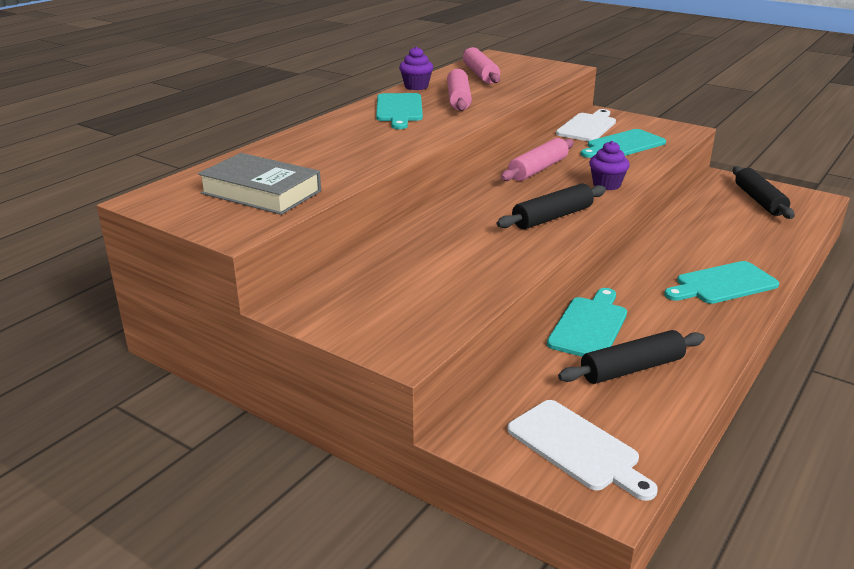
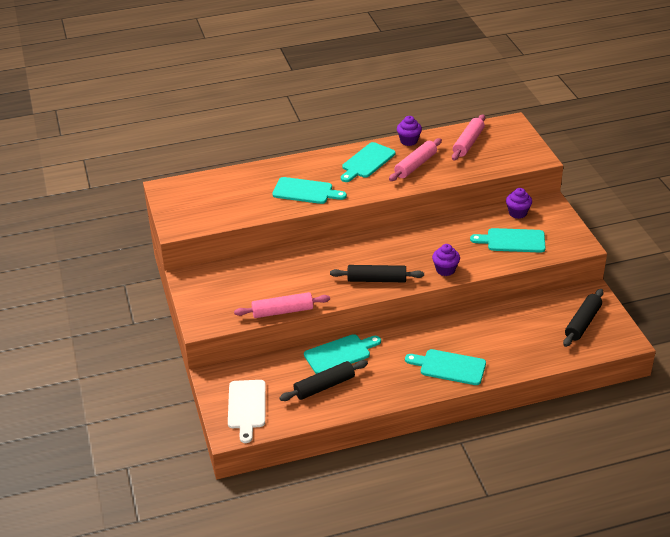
camera: 40 degrees right, 10 degrees up
(261, 192) = (216, 205): grey book -> none
(368, 148) = (305, 191): none -> turquoise cutting board
(538, 169) = (425, 238): pink rolling pin -> pink rolling pin (282, 311)
(587, 127) = (517, 213): white cutting board -> purple cupcake
(632, 368) = (324, 386): black rolling pin -> black rolling pin turned 45 degrees counterclockwise

